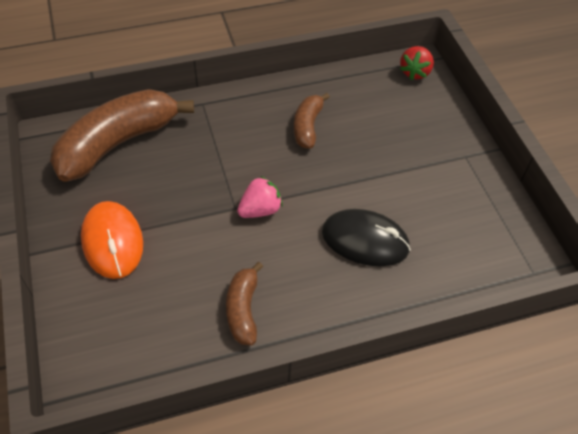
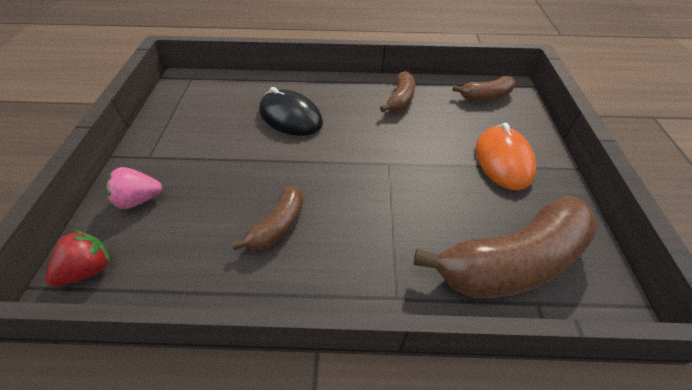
camera: 160 degrees left, 5 degrees down
(124, 352) = (485, 96): none -> brown banana
(260, 210) = (365, 156): pink strawberry -> pink strawberry (139, 200)

